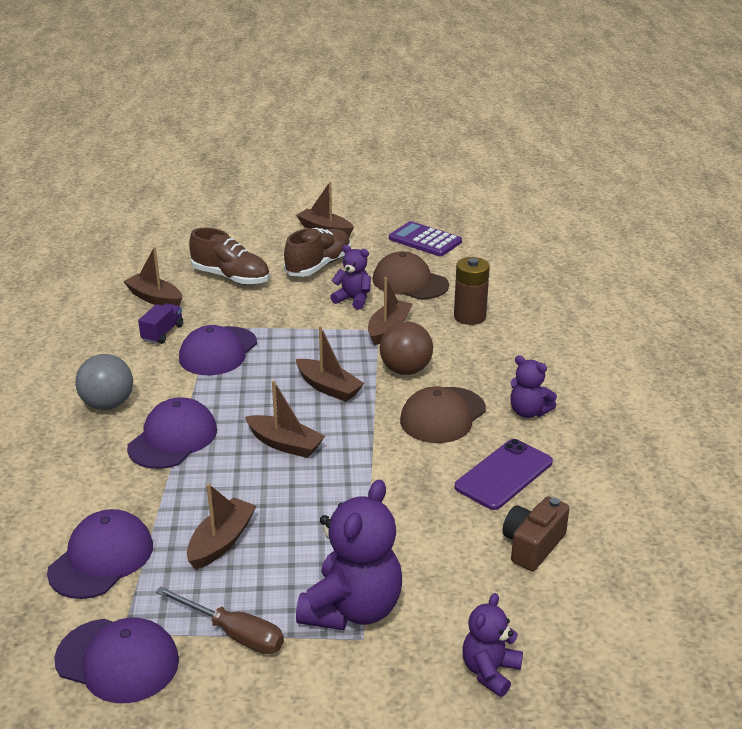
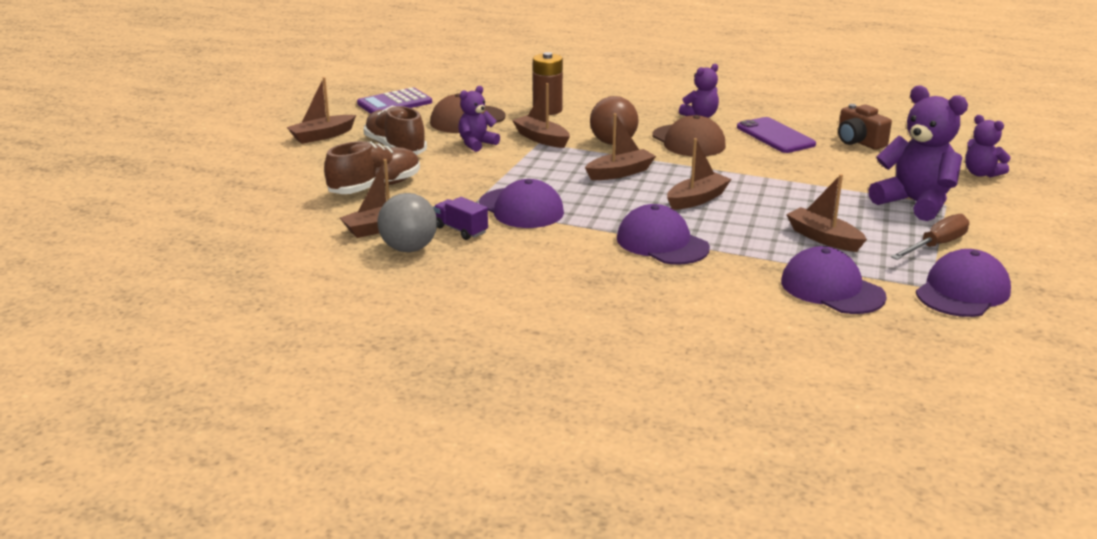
camera: 70 degrees left, 5 degrees down
(108, 404) = (581, 268): grey ball -> grey ball (409, 249)

